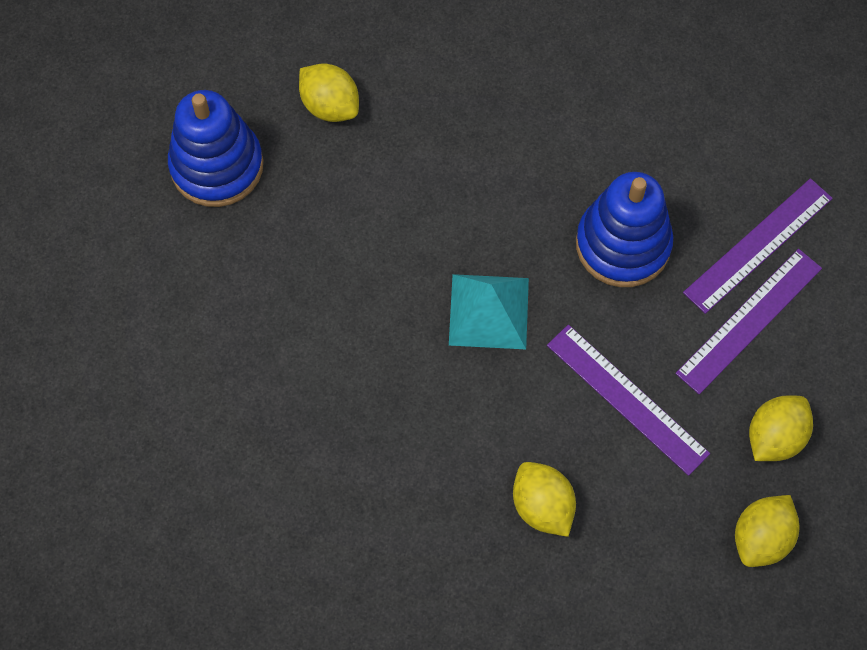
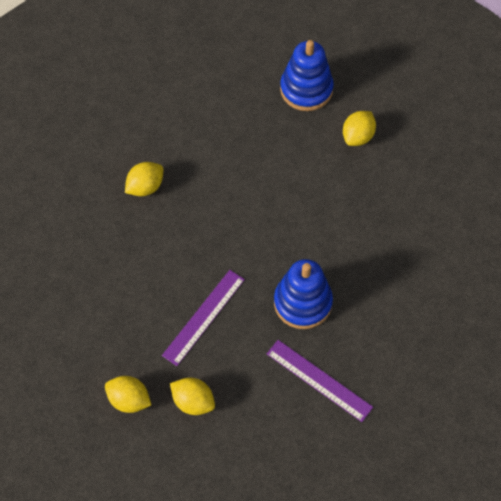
camera: 80 degrees right, 5 degrees down
(489, 311) = (245, 237): turquoise pyramid -> none
(542, 506) = (132, 281): yellow lemon -> yellow lemon (145, 187)
(749, 320) = (267, 380): purple ruler -> none

